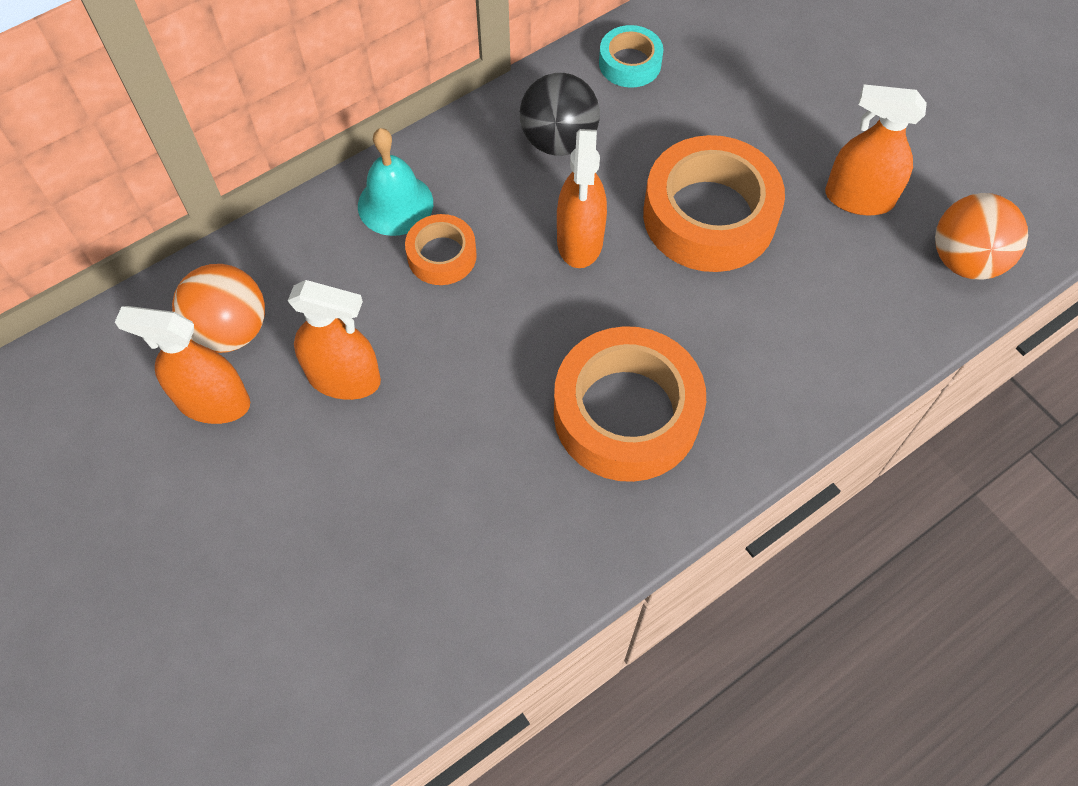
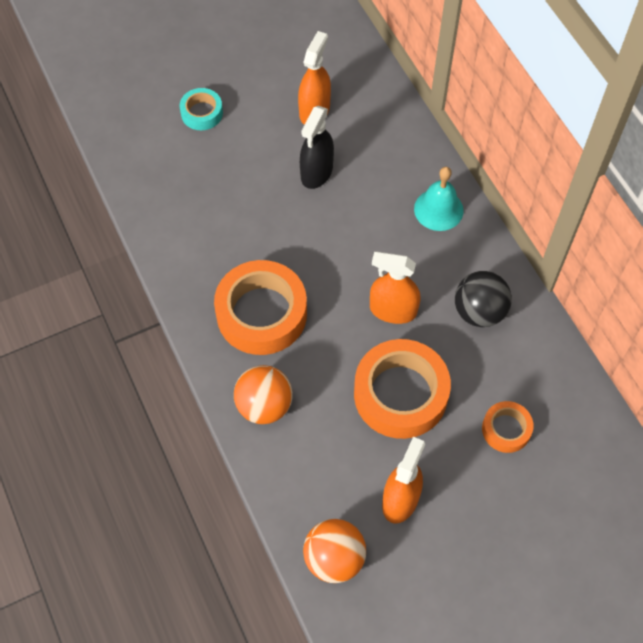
camera: 100 degrees right, 0 degrees up
(230, 330) = (360, 120): orange ball -> orange ball (264, 405)
(344, 378) = (316, 172): orange spray bottle -> black spray bottle
(442, 255) = (394, 230): orange tape -> orange tape (506, 429)
(630, 63) = (547, 371): turquoise tape -> turquoise tape (202, 113)

